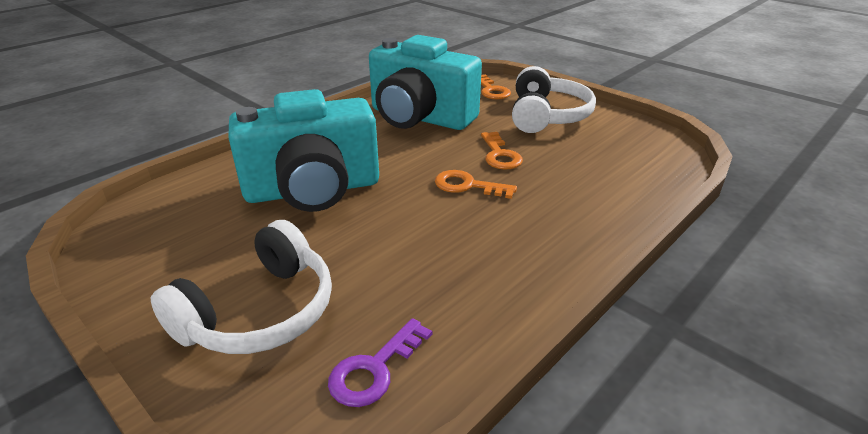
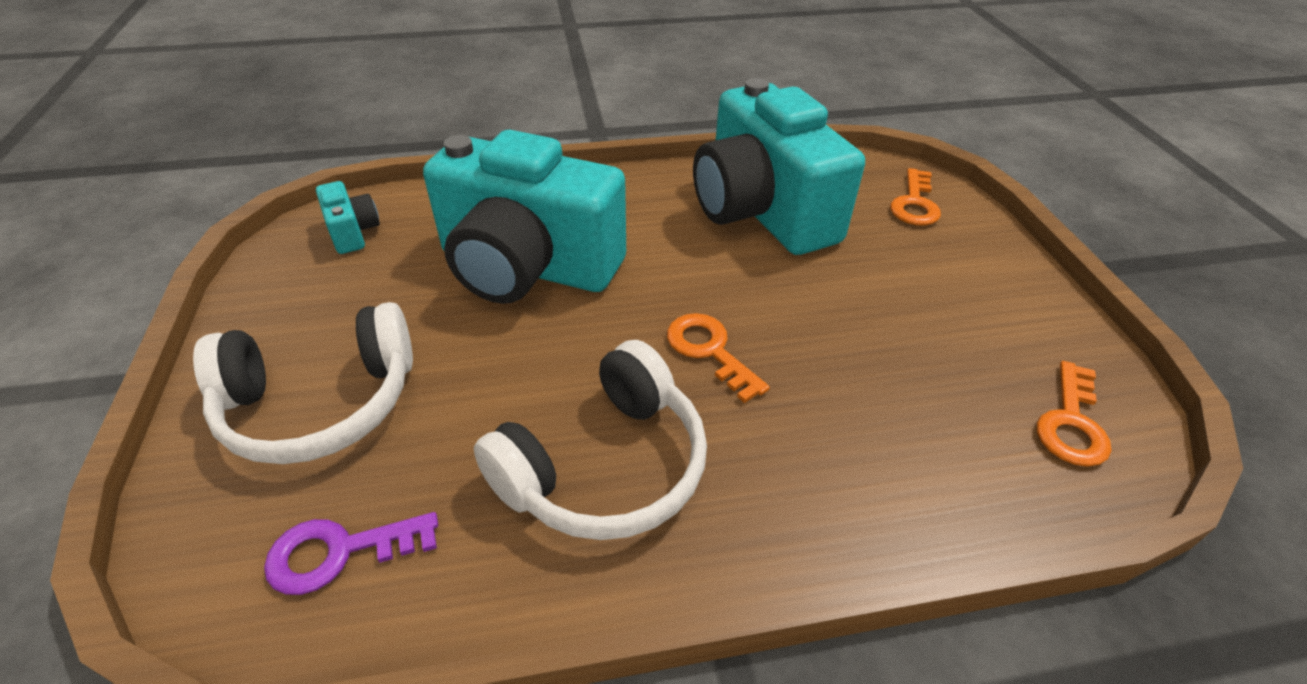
camera: 35 degrees right, 10 degrees up
(154, 219) = (353, 232): none -> turquoise camera
(499, 155) = (807, 321): orange key -> orange key (1071, 423)
(546, 116) = (955, 284): white headphones -> white headphones (605, 466)

